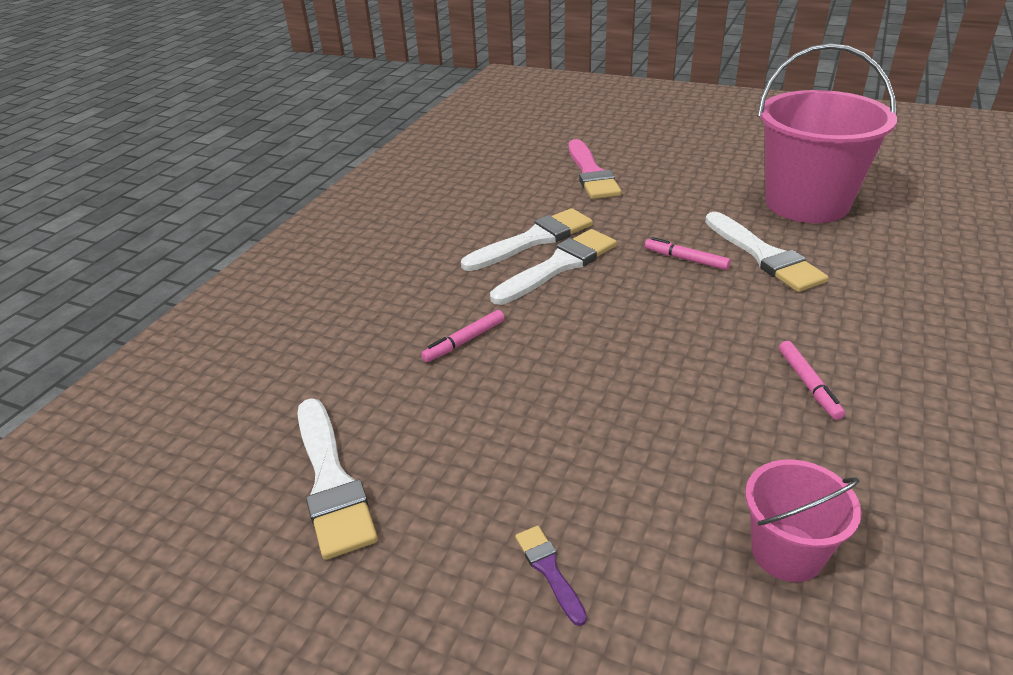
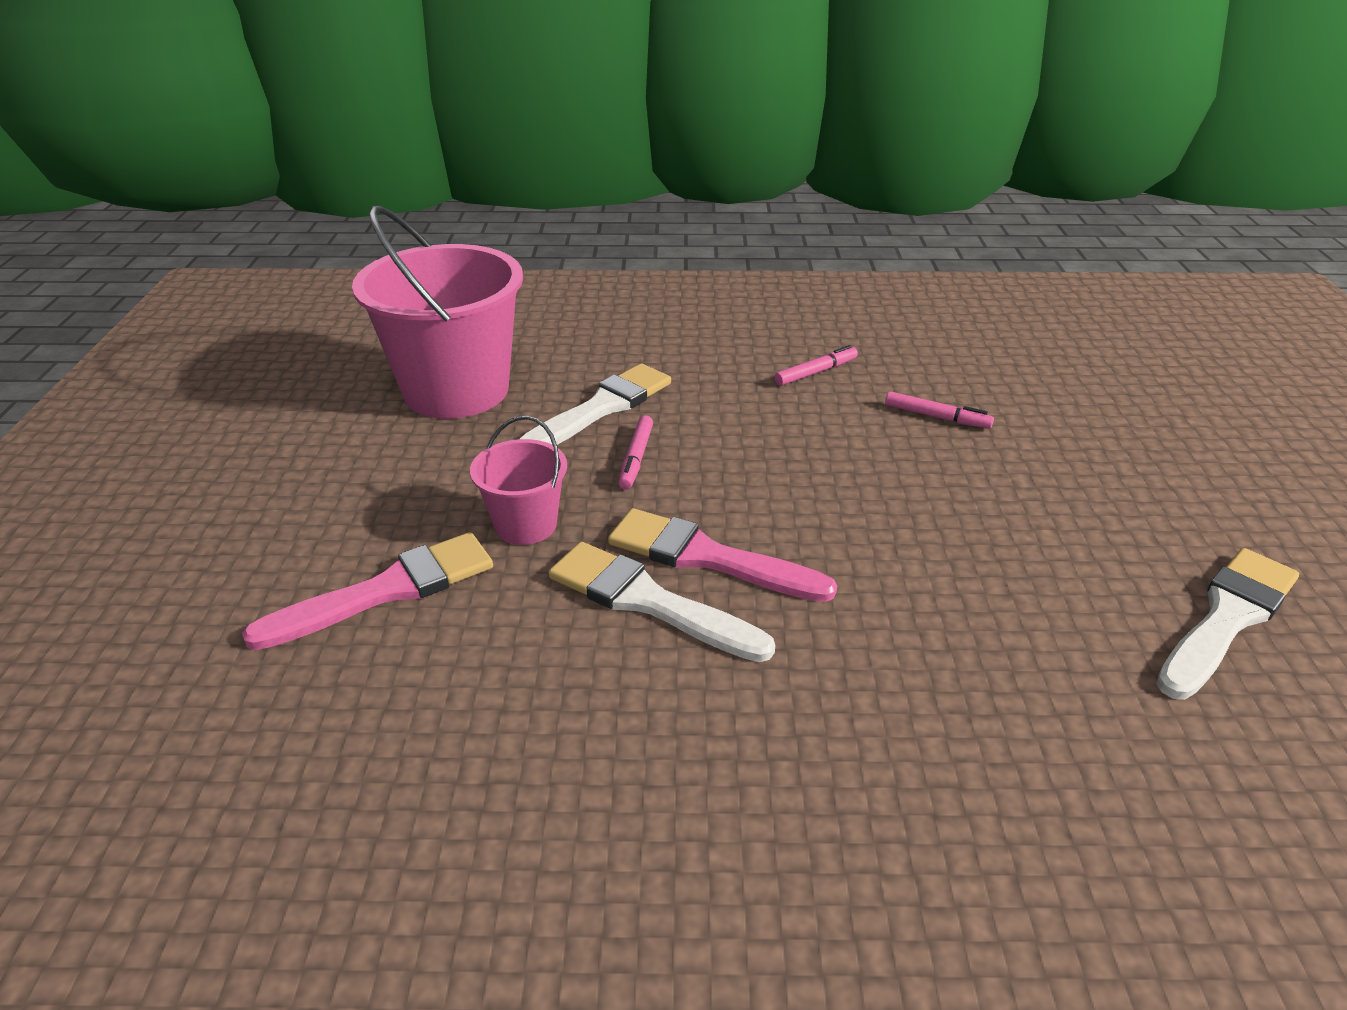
camera: 115 degrees left, 0 degrees up
(464, 341) = (931, 595): pink marker -> pink marker (936, 417)
(549, 570) = (1143, 460): purple brush -> none
(558, 266) = (708, 557): white brush -> pink brush
(786, 552) = (1008, 370): pink bucket -> pink bucket (525, 525)

